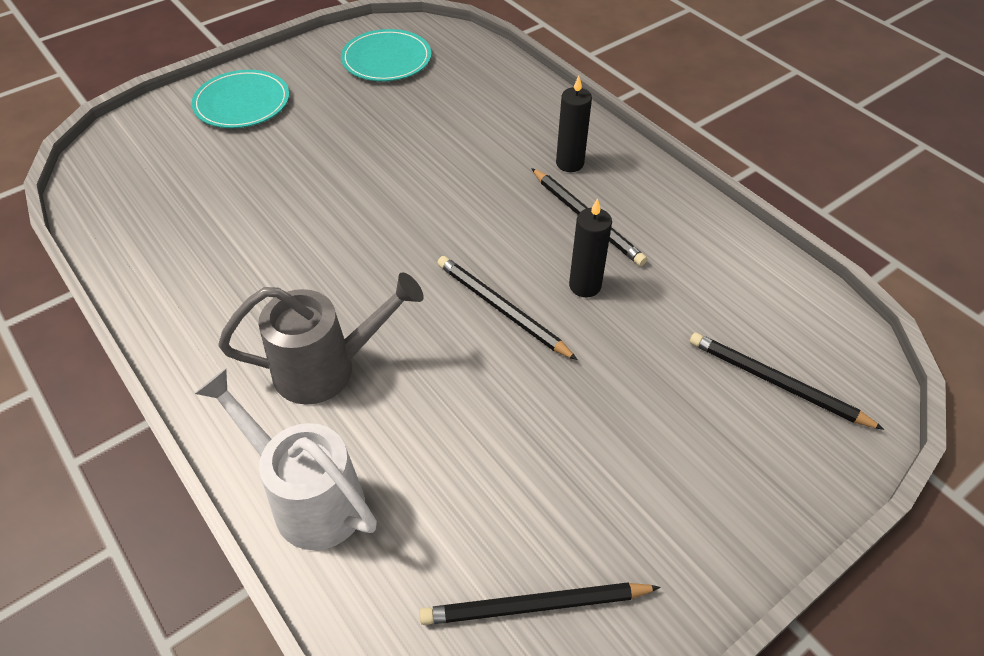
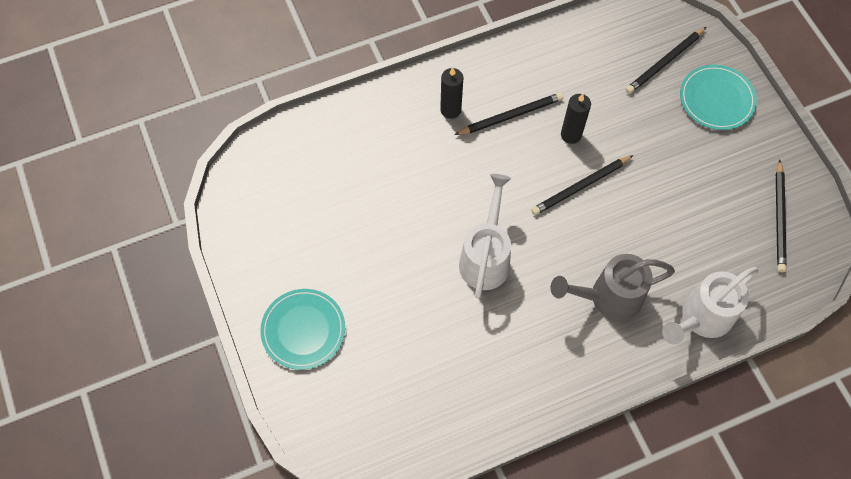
camera: 75 degrees left, 15 degrees up
(326, 368) = (609, 297): grey watering can -> grey watering can turned 105 degrees counterclockwise
(362, 229) = (485, 258): none -> white watering can
(386, 59) = (276, 208): turquoise plate -> turquoise plate (716, 99)

